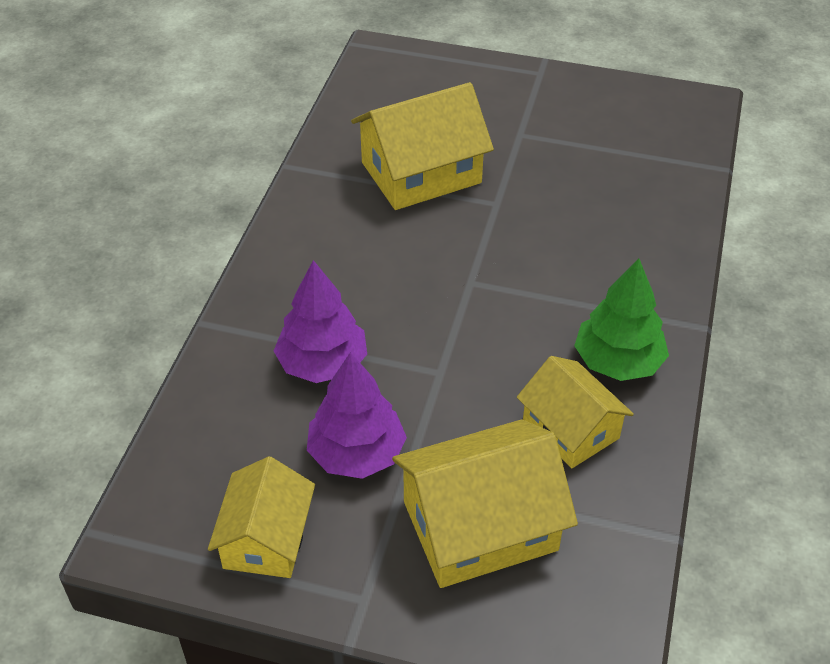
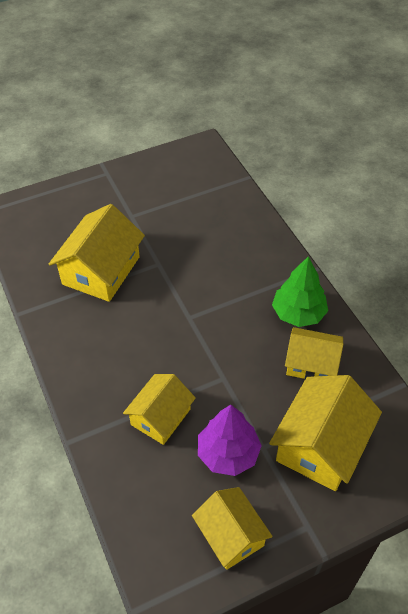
camera: 40 degrees left, 5 degrees up
(322, 364) = (160, 417): purple tree -> yellow house

